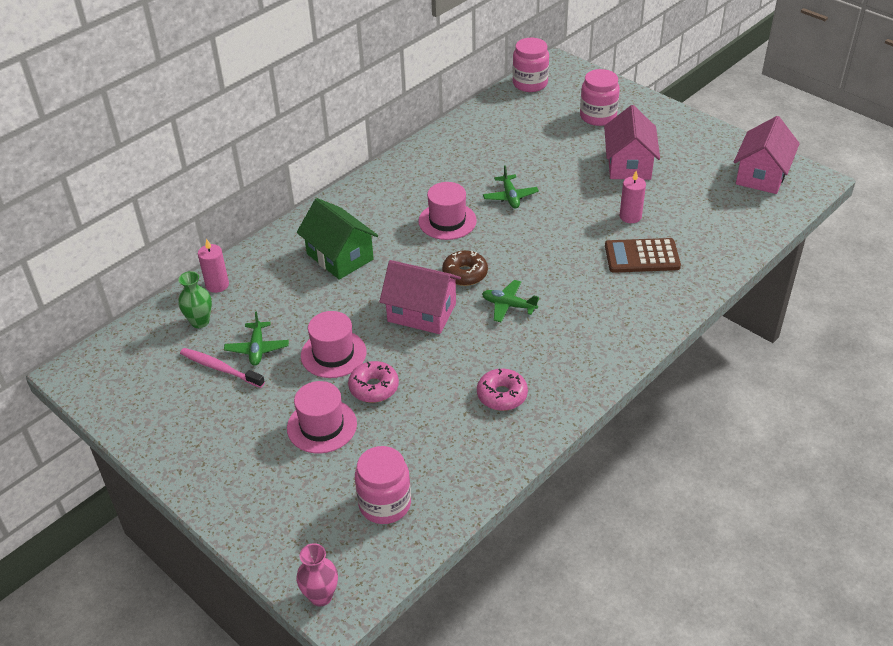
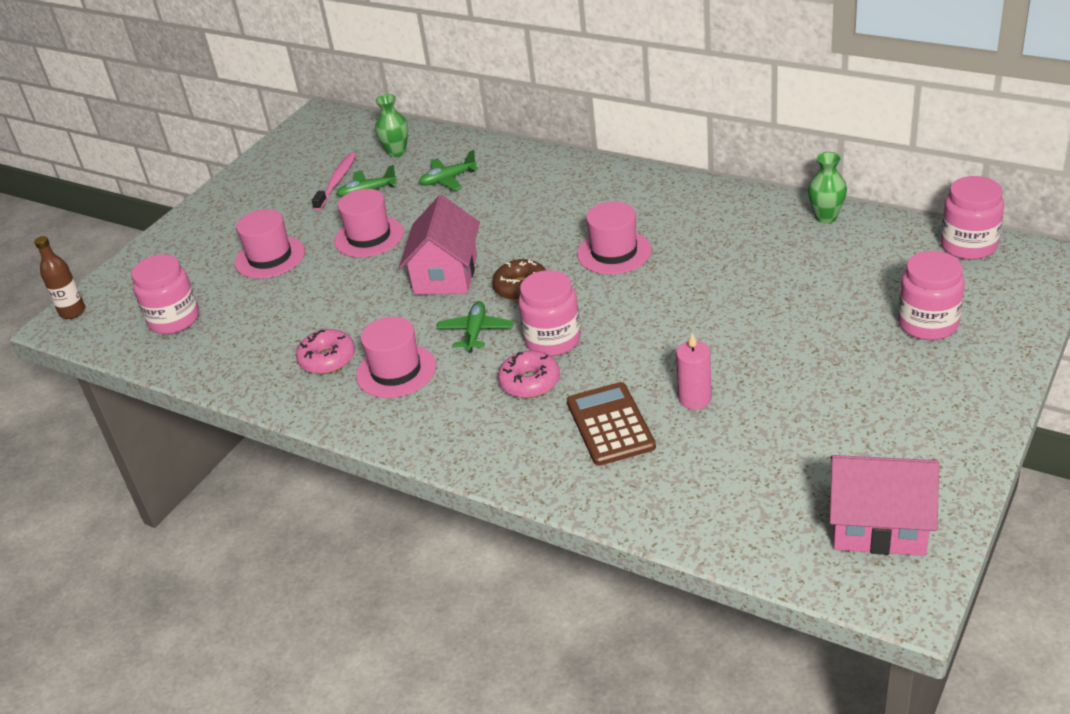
camera: 80 degrees right, 5 degrees down
(217, 285) = (451, 145): pink candle -> none
(321, 596) = (72, 312): pink vase -> brown bottle
(340, 256) = (520, 199): green house -> none
(374, 387) = (325, 273): pink donut -> pink donut (530, 382)
(465, 124) = (826, 217): none -> green vase
(510, 197) = (686, 287): green plane -> green plane (448, 179)
(536, 355) = (396, 371): none -> pink hat
(538, 268) = (552, 340): none -> pink jar
(628, 164) = (820, 376): pink house -> none

